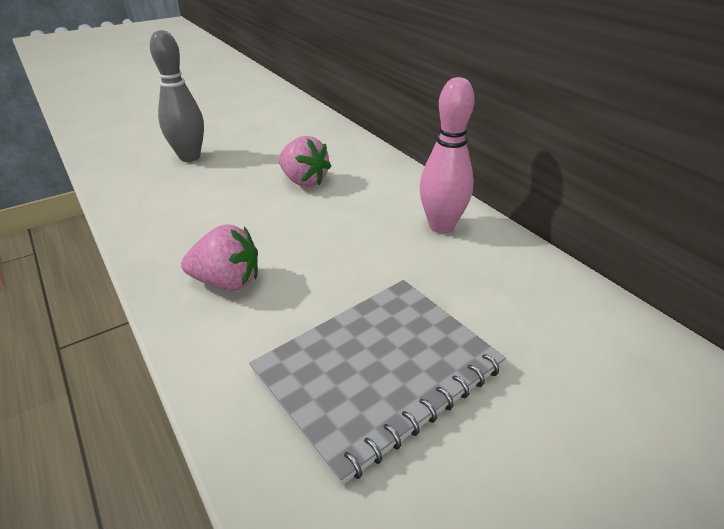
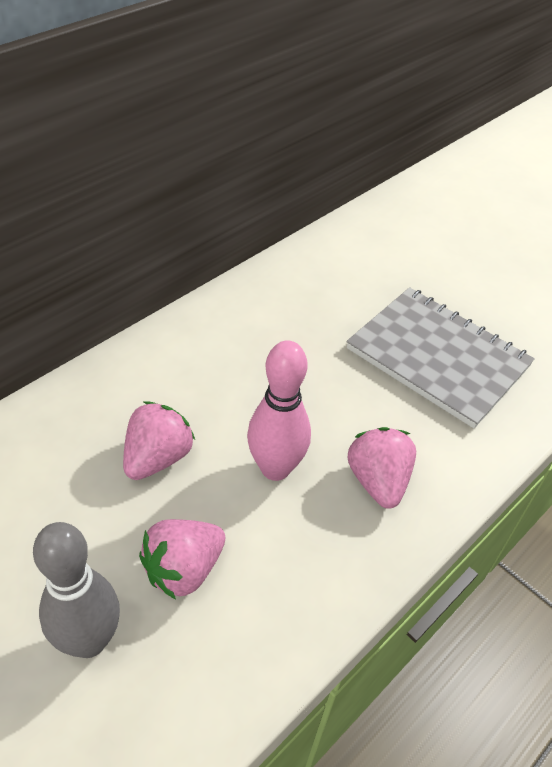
camera: 105 degrees left, 10 degrees up
(211, 185) = (183, 569): none -> pink strawberry
(441, 226) = (238, 326): pink bowling pin -> pink bowling pin (275, 468)

